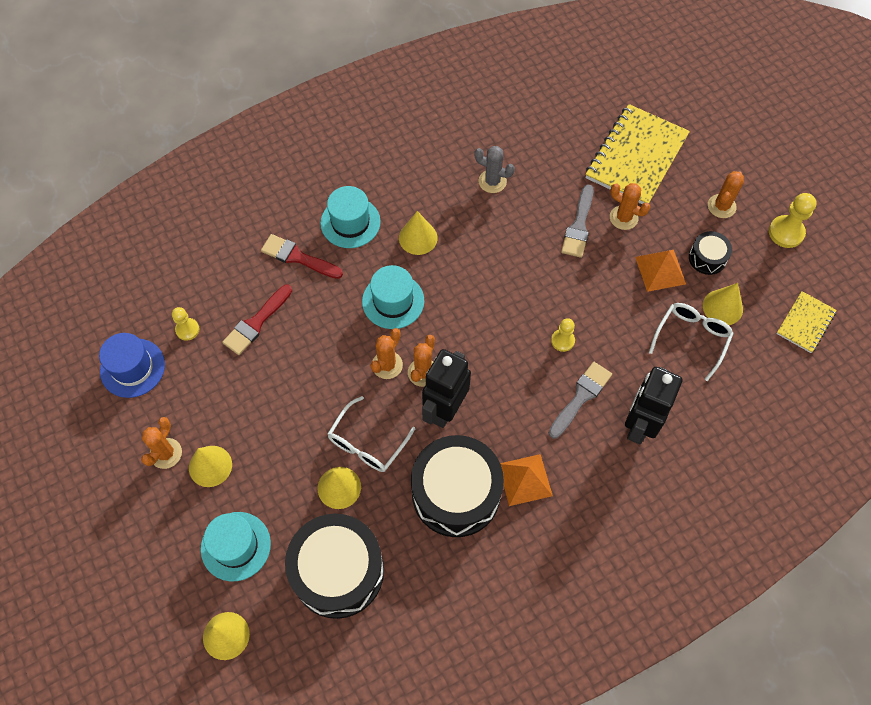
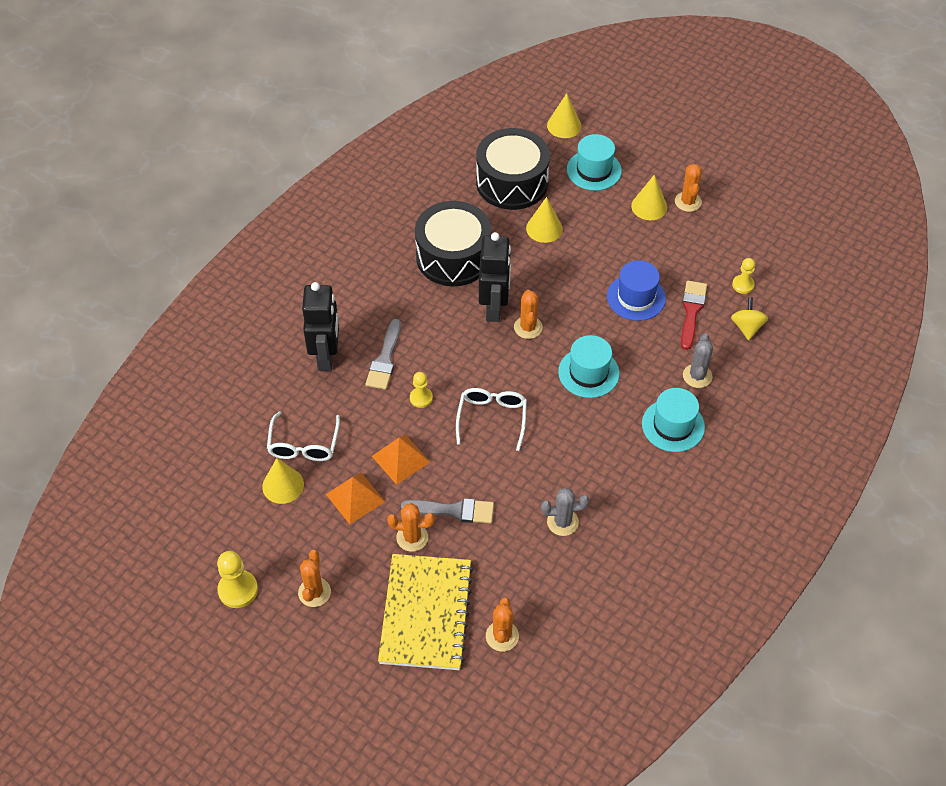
camera: 155 degrees right, 10 degrees down
(132, 368) = (761, 243): blue hat -> blue hat (636, 297)
(218, 285) = (747, 327): none -> yellow spinning top
(298, 257) = (697, 376): red brush -> grey cactus
(367, 442) = (542, 263): white glasses -> white glasses (492, 419)
(387, 365) = (561, 322): orange cactus -> orange cactus (502, 636)
(418, 238) = (601, 436): yellow cone -> none
(525, 479) = (404, 285): orange pyramid -> orange pyramid (400, 459)
(578, 226) = (453, 510): grey brush -> grey brush turned 105 degrees clockwise
(707, 258) = (312, 529): black drum -> none
(805, 323) = (198, 501): yellow notebook -> none

